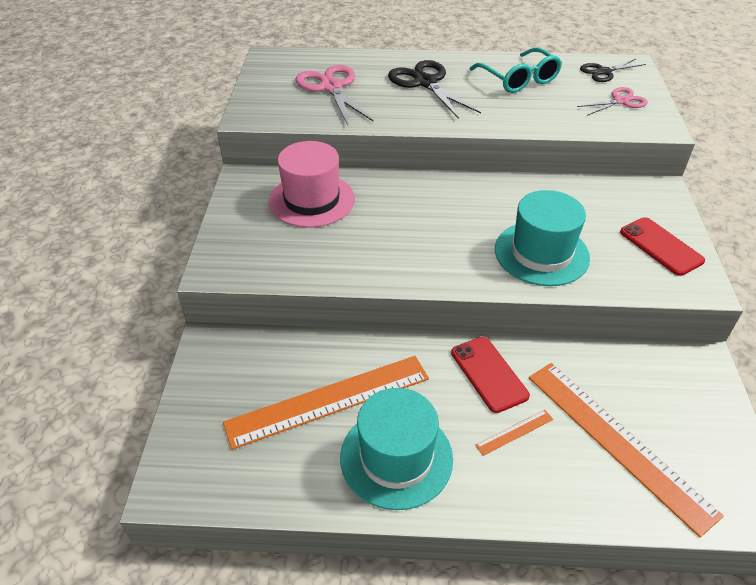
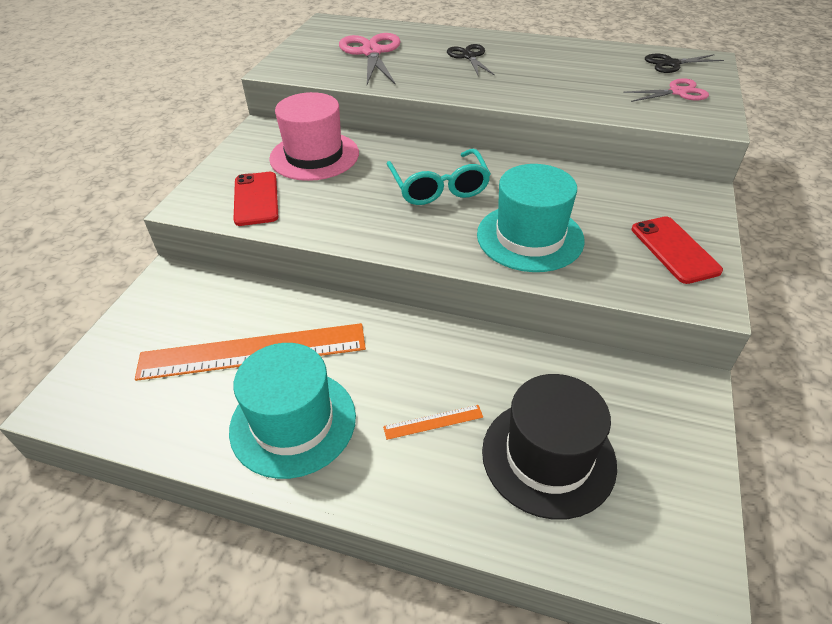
camera: 15 degrees right, 0 degrees up
(425, 83) = (469, 57): black scissors -> black scissors, size x0.61
(489, 374) = (432, 356): red phone -> red phone (256, 199)
(518, 79) = (570, 62): turquoise glasses -> turquoise glasses (438, 187)
(617, 442) = (548, 457): orange ruler -> black hat

